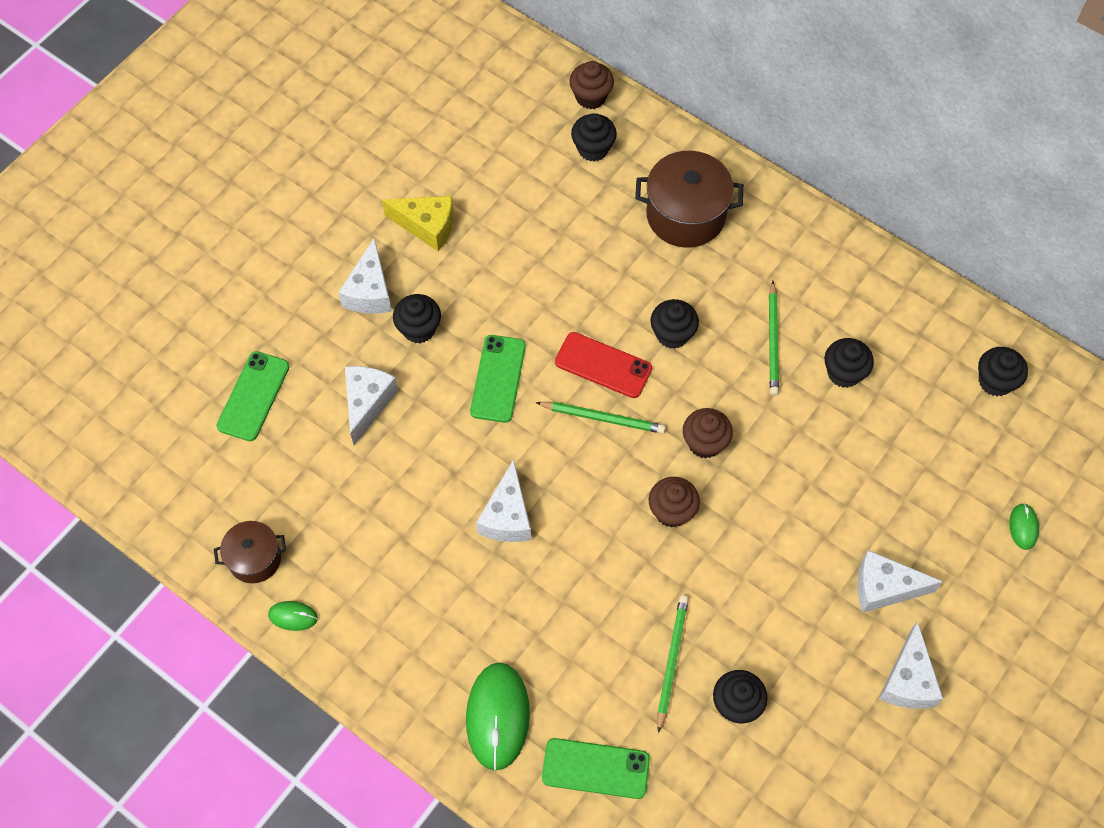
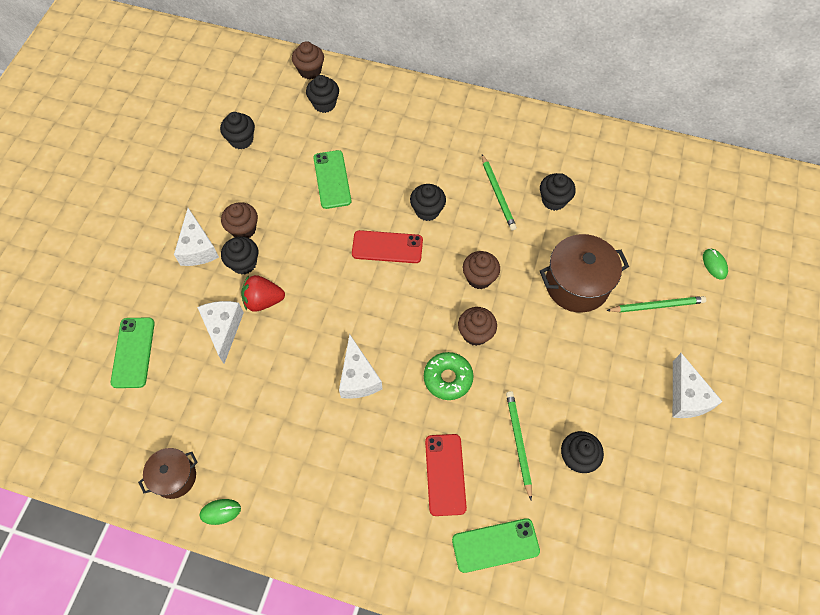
camera: 20 degrees left, 0 degrees up
(426, 383) = (263, 300): none -> red strawberry
(427, 226) = (224, 190): yellow cheese -> none
(433, 285) = (243, 229): none -> brown cupcake
(498, 379) = (315, 280): green phone -> green phone (332, 179)
(498, 716) = (407, 532): green mouse -> none
(568, 666) = (445, 474): none -> red phone
(603, 418) = (401, 284): green pencil -> green pencil (657, 305)
(615, 554) = (448, 378): none -> green donut
(685, 215) = (405, 129): brown pot -> brown pot (577, 284)
(884, 588) = (643, 337): white cheese -> none
(995, 381) = (653, 175): black cupcake -> black cupcake (241, 140)

